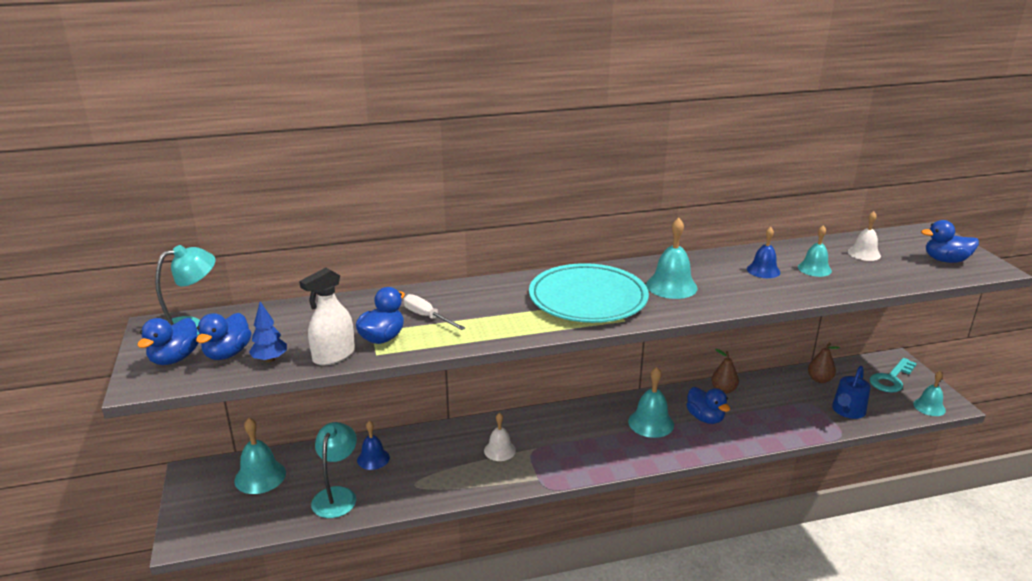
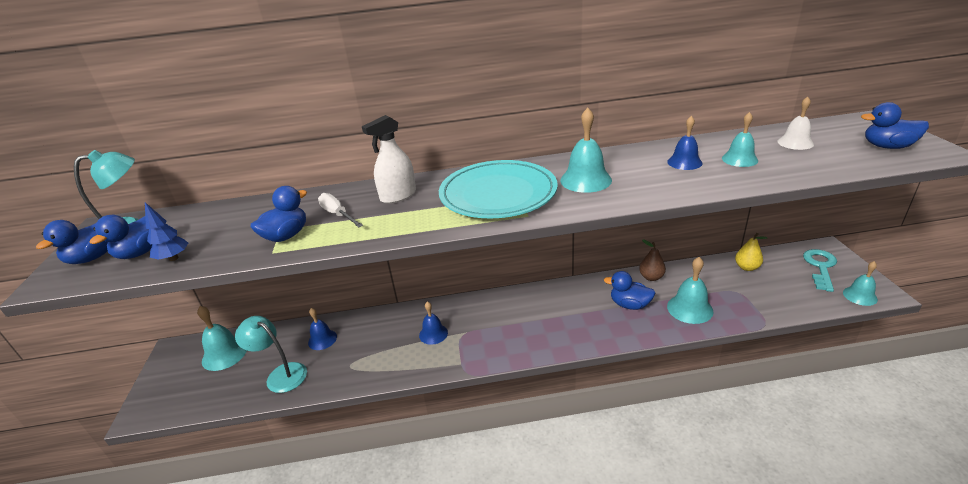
camera: 10 degrees right, 5 degrees up
(333, 355) = (232, 254): white spray bottle -> white spray bottle (398, 196)
(337, 495) = (281, 374): turquoise lamp -> turquoise lamp turned 75 degrees counterclockwise
(499, 450) = (433, 334): white bell -> blue bell
(651, 423) = (577, 309): turquoise bell -> turquoise bell (690, 308)
(705, 418) = (629, 305): blue duck -> blue duck turned 135 degrees clockwise
(819, 379) = (746, 267): brown pear -> yellow pear
(847, 411) = (773, 299): blue watering can -> none
(891, 379) = (820, 267): turquoise key -> turquoise key turned 150 degrees clockwise

